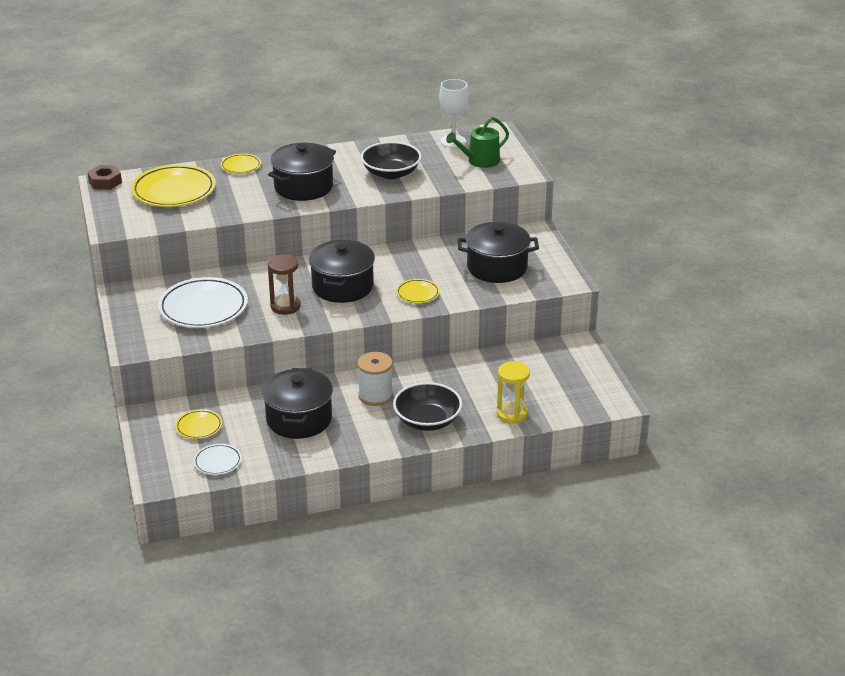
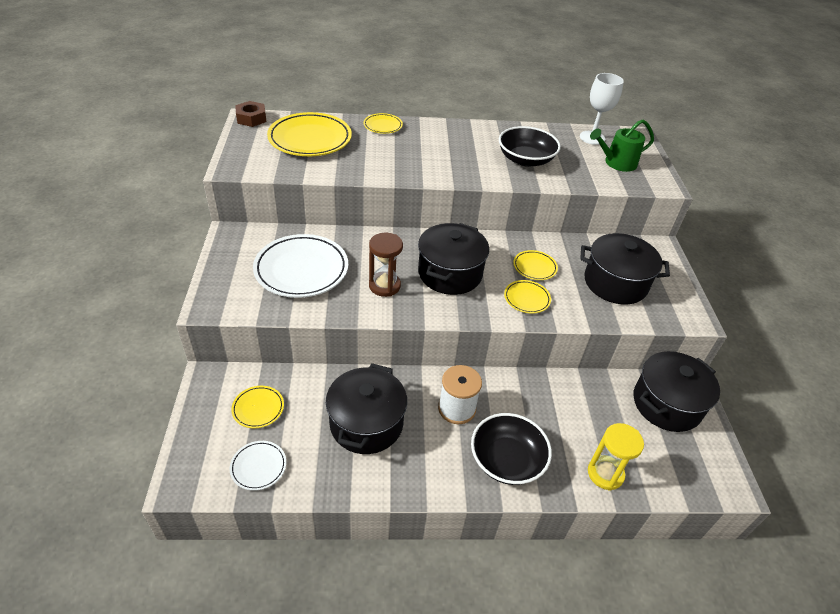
camera: 10 degrees right, 10 degrees up
(303, 187) = (435, 158): black pot -> black pot (666, 404)
(420, 268) = (534, 267): none -> yellow plate

